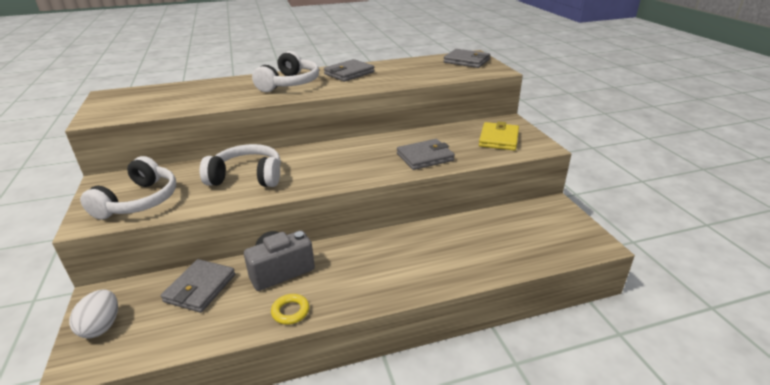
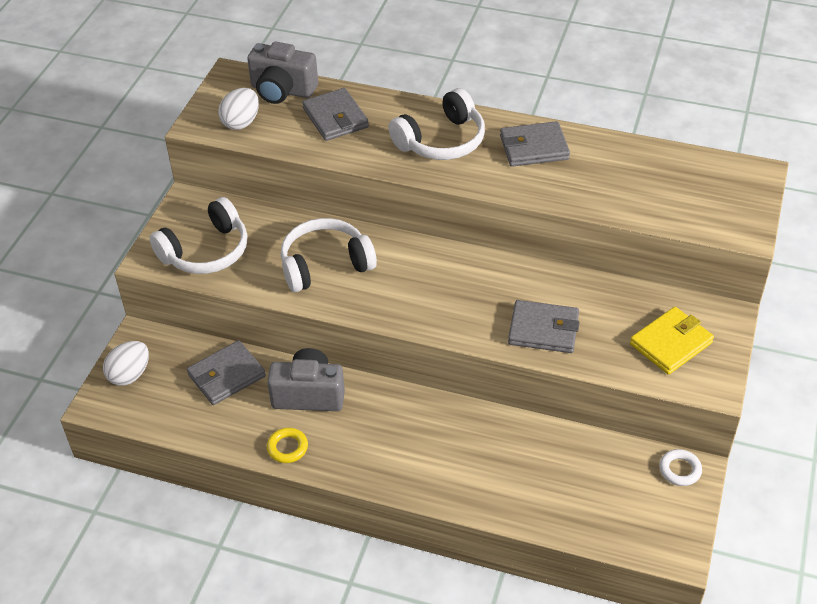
camera: 35 degrees right, 15 degrees up
(131, 109) = (241, 122): none -> white egg
(154, 91) = (282, 90): none -> grey camera
(247, 177) = (325, 265): white headphones -> white headphones turned 60 degrees counterclockwise
(466, 61) = (727, 187): grey wallet -> grey wallet (335, 118)
(549, 207) = (680, 470): none -> white ring

